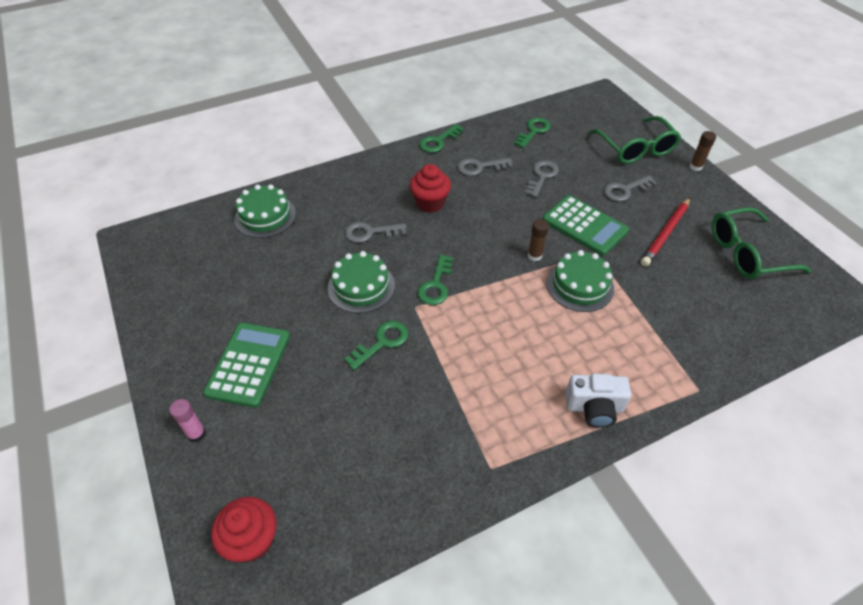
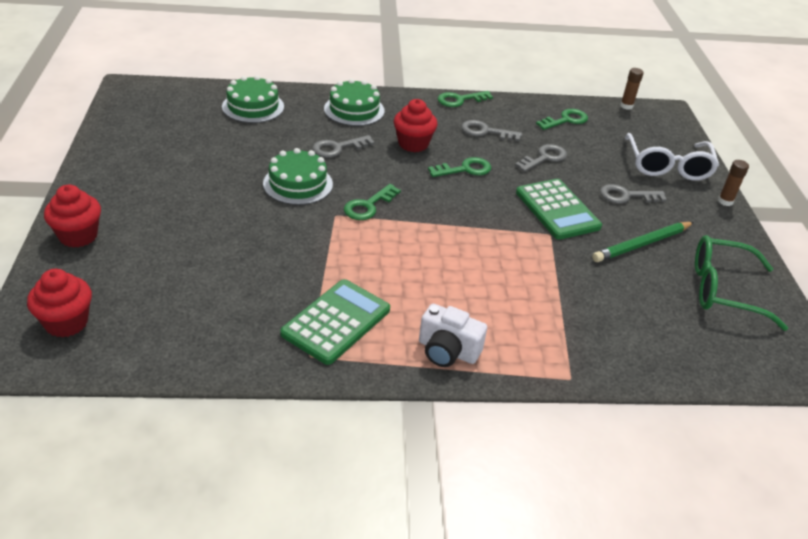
camera: 20 degrees right, 10 degrees down
(196, 434) = (78, 236): pink glue stick -> red cupcake
(249, 364) = (157, 205): green calculator -> green calculator (336, 322)
(370, 233) = (338, 148): grey key -> grey key turned 45 degrees counterclockwise
(382, 342) = (284, 230): green key -> green key (465, 169)
(534, 256) = (484, 216): brown glue stick -> brown glue stick (626, 106)
(580, 285) = (512, 254): green cake -> green cake (354, 110)
(635, 148) = (667, 166): green glasses -> white glasses
(665, 234) = (641, 244): red pencil -> green pencil

